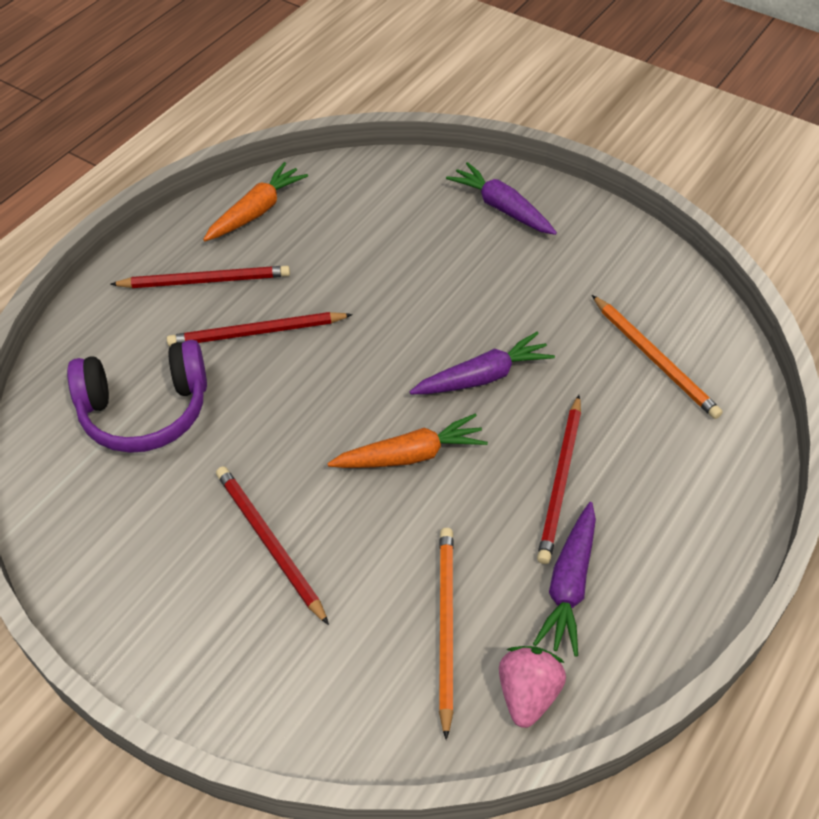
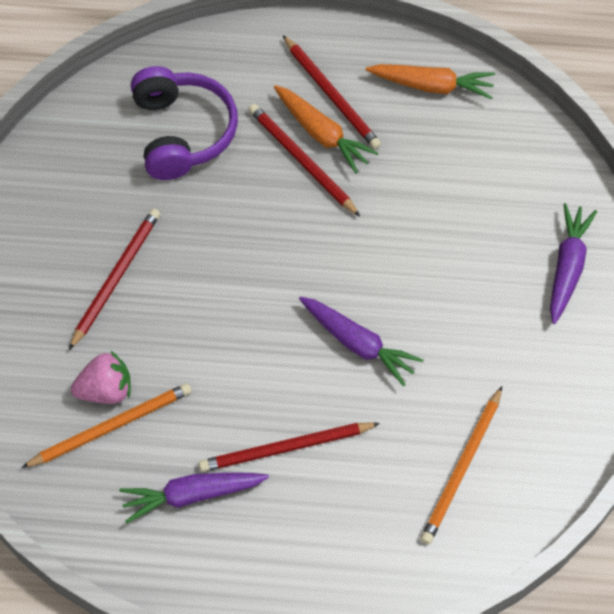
camera: 60 degrees right, 10 degrees up
(145, 410) = (182, 132): purple headphones -> purple headphones turned 150 degrees counterclockwise
(410, 455) = (247, 330): orange carrot -> orange carrot (322, 134)
(528, 694) = (86, 506): pink strawberry -> pink strawberry (106, 390)

